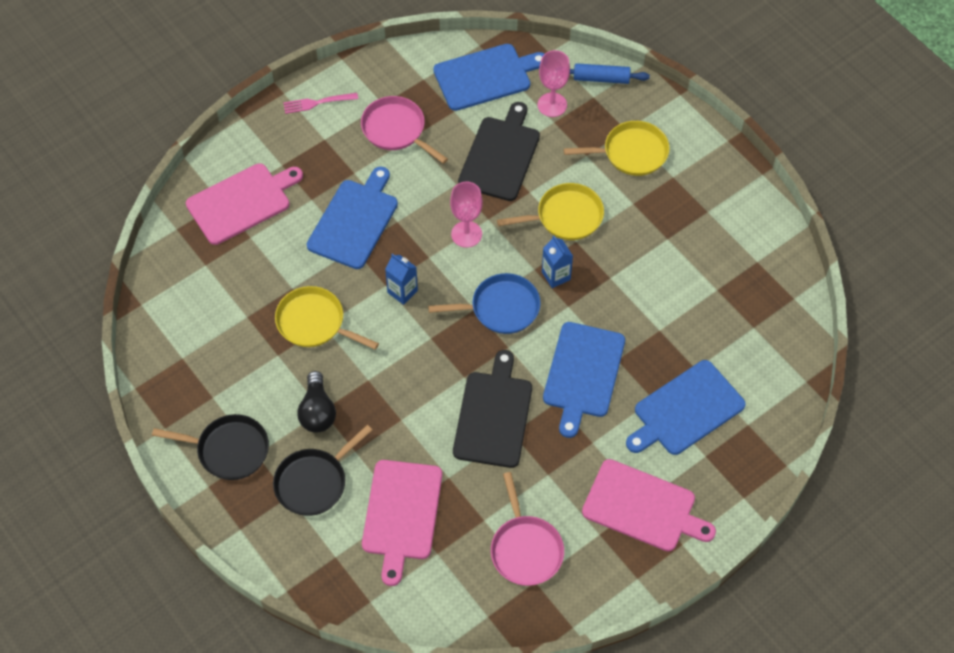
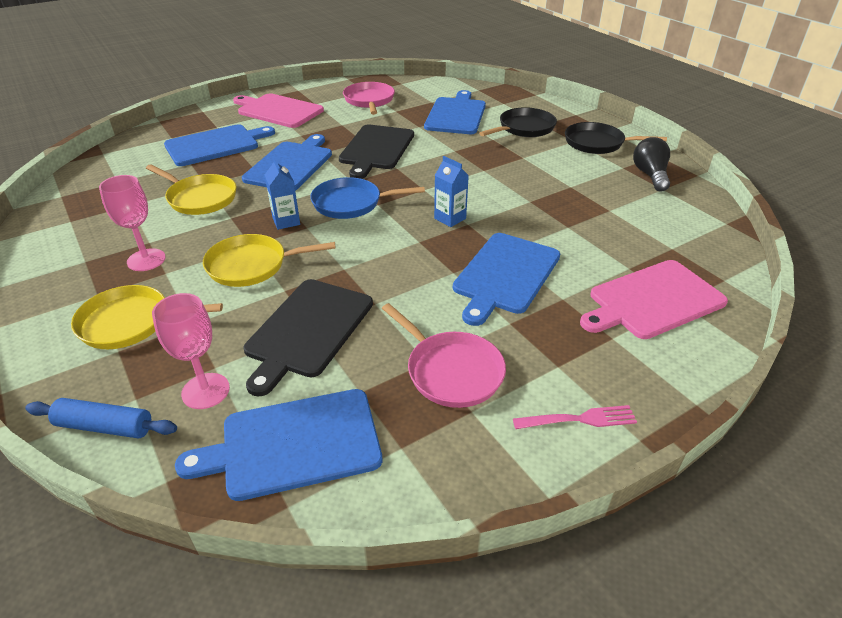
camera: 175 degrees left, 20 degrees down
(314, 323) = (539, 203): yellow pan -> yellow pan (200, 198)
(317, 411) = (527, 157): black light bulb -> black light bulb (650, 175)
(401, 514) = (456, 115): pink cutting board -> blue cutting board
(466, 234) = (373, 257): pink goblet -> pink goblet (146, 260)

